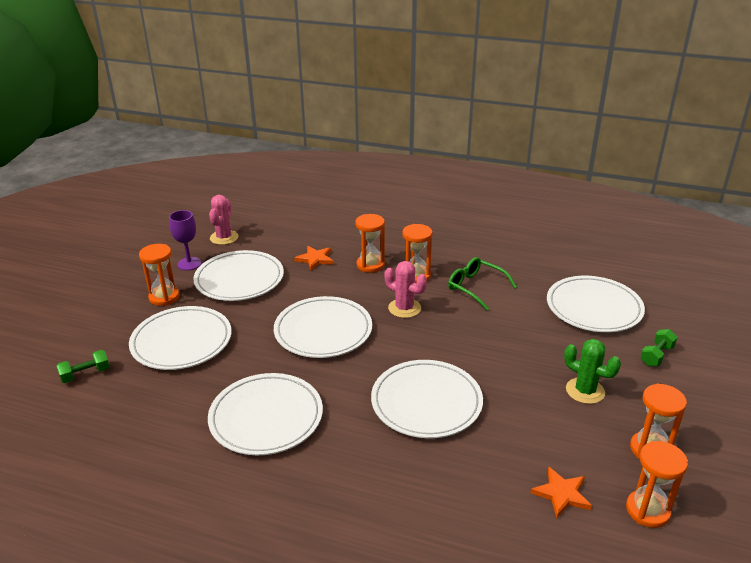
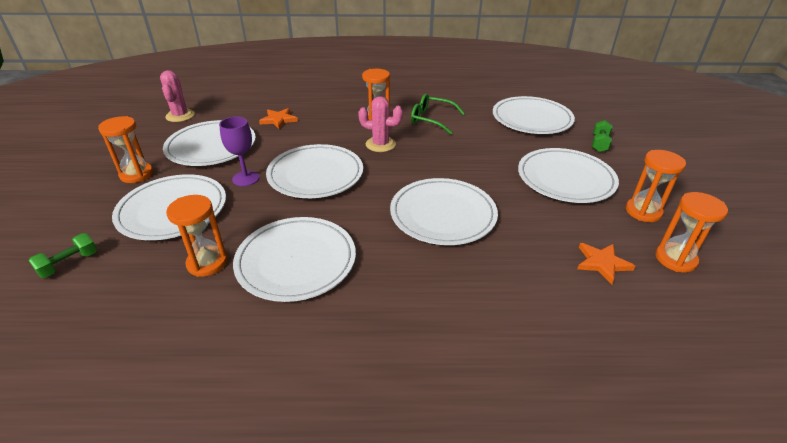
camera: 20 degrees left, 5 degrees up
(189, 264) = (152, 142): purple goblet -> purple goblet (246, 178)
(370, 265) = (332, 117): orange hourglass -> orange hourglass (207, 263)
(585, 391) = (565, 179): green cactus -> white plate

